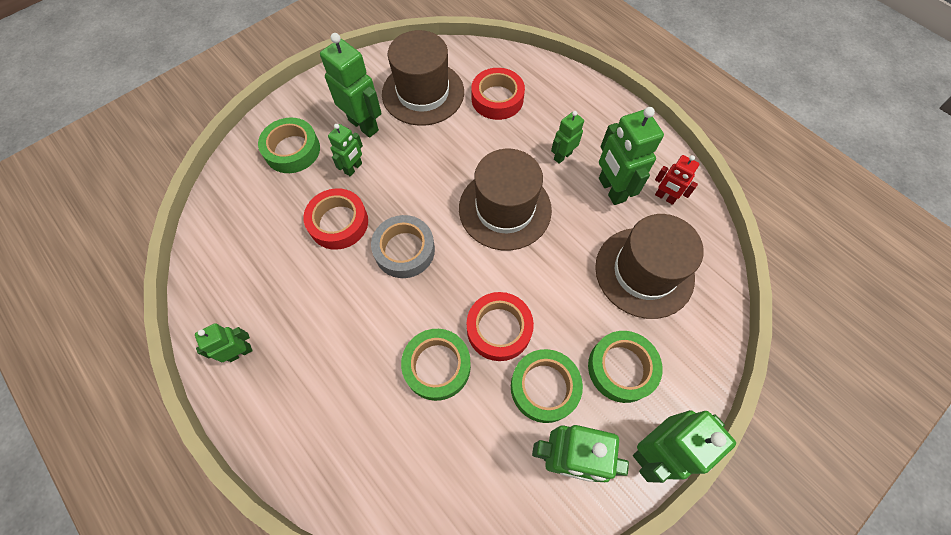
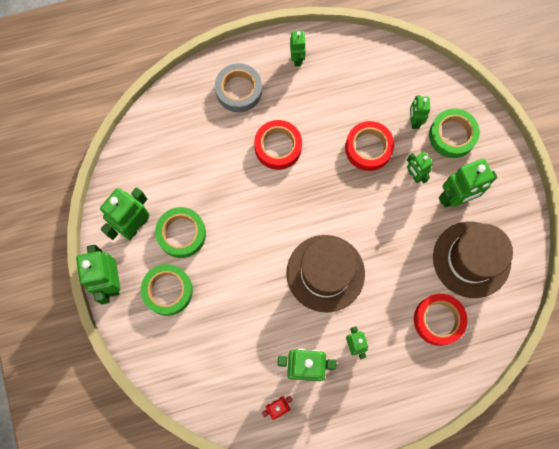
camera: 115 degrees right, 10 degrees up
(287, 190) = (414, 121): none -> green robot
(404, 250) = (324, 185): grey tape -> grey tape (239, 90)
(437, 366) = (229, 173): green tape -> none
(499, 329) = (234, 224): red tape -> red tape (278, 147)
(644, 272) = (225, 349): brown hat -> none

